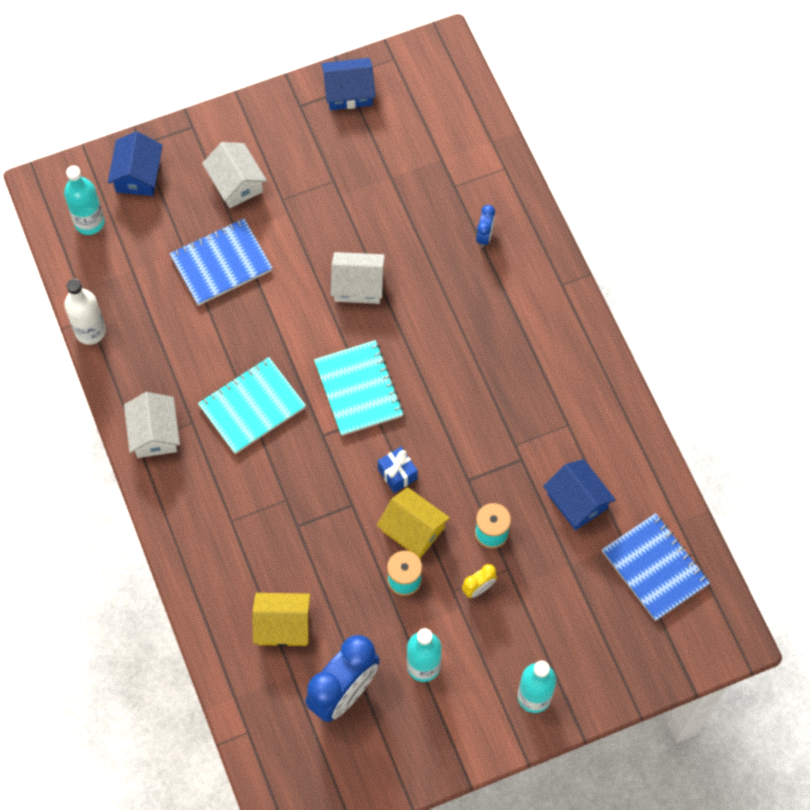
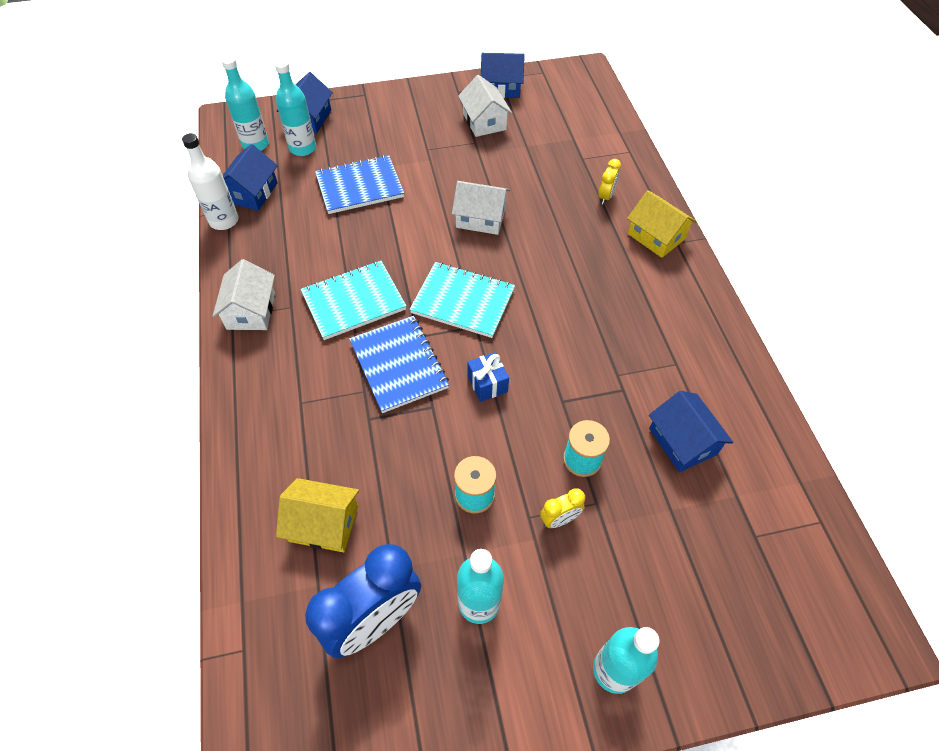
camera: 10 degrees right, 10 degrees down
(108, 290) = (252, 193): none -> blue house
(144, 219) = (303, 148): none -> turquoise bottle
(236, 183) = (390, 134): white house -> white house (484, 121)
(358, 389) = (463, 301): turquoise notebook -> turquoise notebook turned 60 degrees counterclockwise
(413, 529) = (494, 442): yellow house -> yellow house (656, 236)
(485, 236) = (606, 196): blue clock -> yellow clock
(655, 568) = (774, 530): blue notebook -> blue notebook (399, 365)

